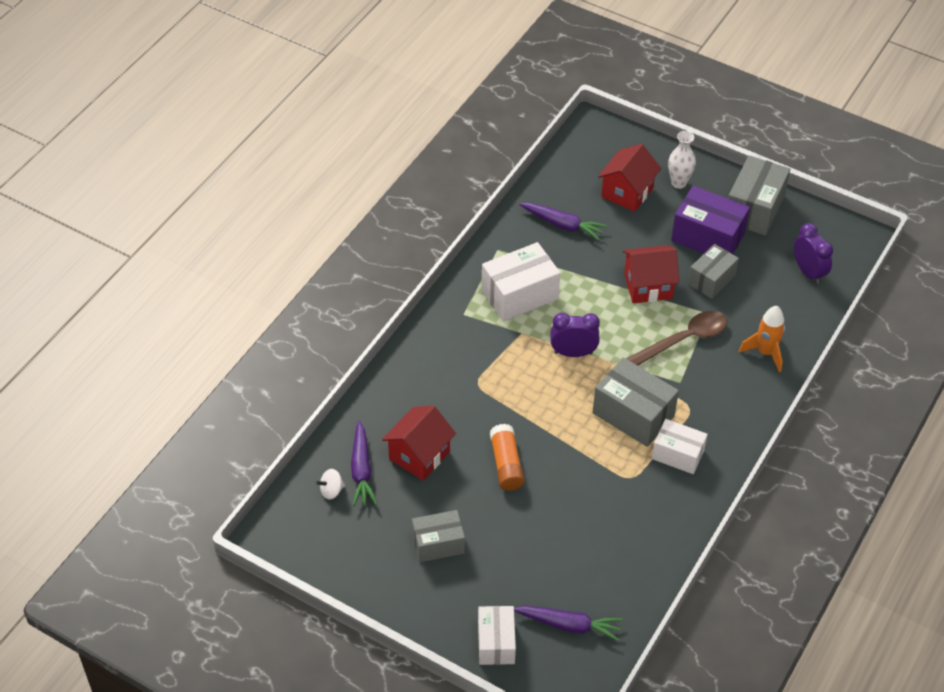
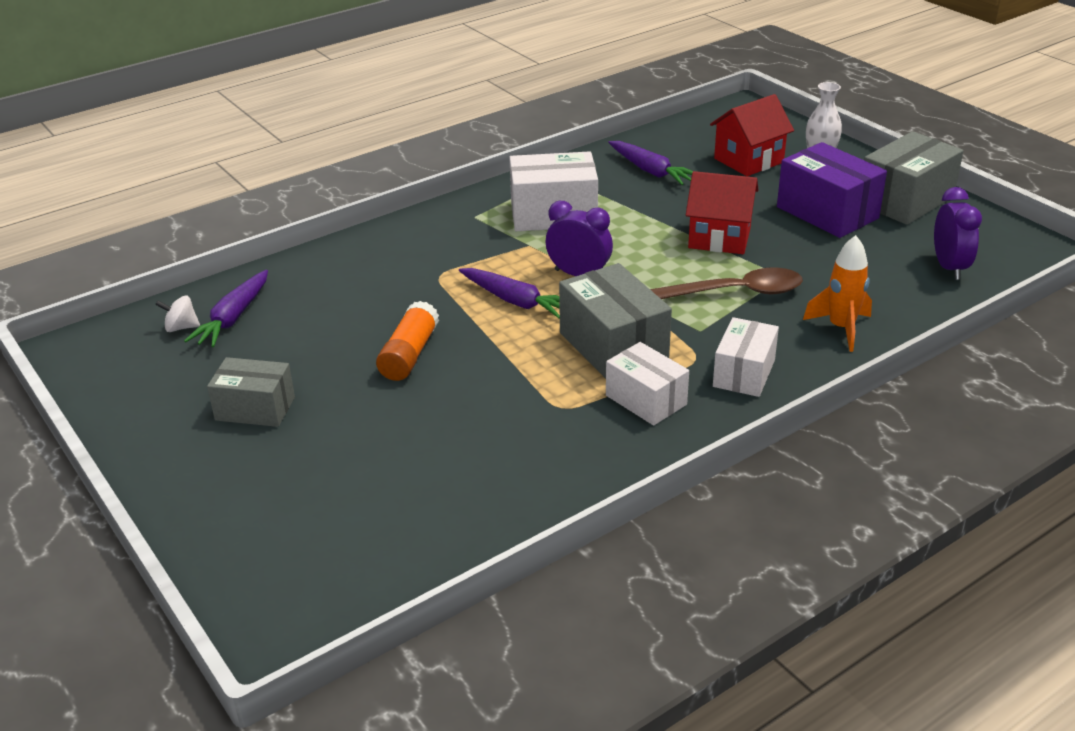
camera: 25 degrees right, 15 degrees down
(419, 455) = (312, 321): red house -> none
(496, 643) = (230, 534): white box -> white box (744, 373)
(569, 625) = (347, 545): purple carrot -> purple carrot (516, 301)
(711, 280) = (808, 248): grey box -> none

